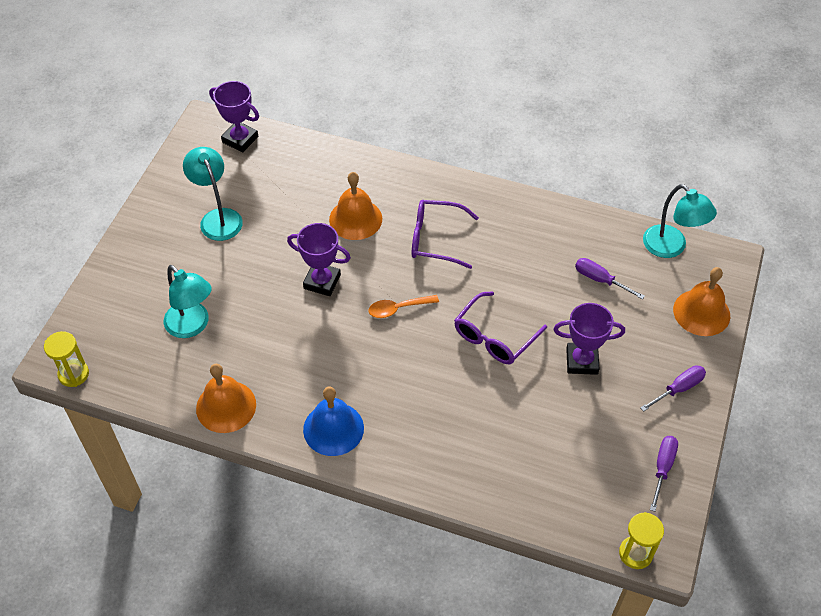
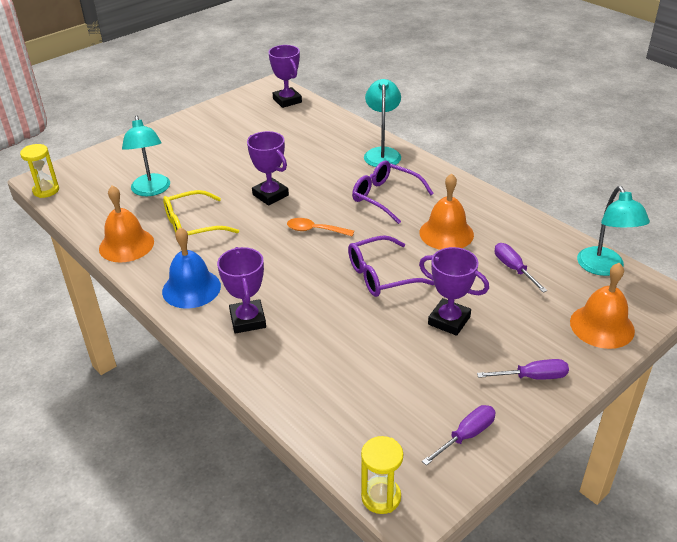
camera: 30 degrees right, 15 degrees down
(218, 218) = (230, 137): turquoise lamp -> turquoise lamp (382, 153)
(274, 354) = (192, 226): none -> yellow glasses
(355, 219) = (331, 166): orange bell -> orange bell (446, 233)
(412, 439) = (247, 320): none -> purple trophy

